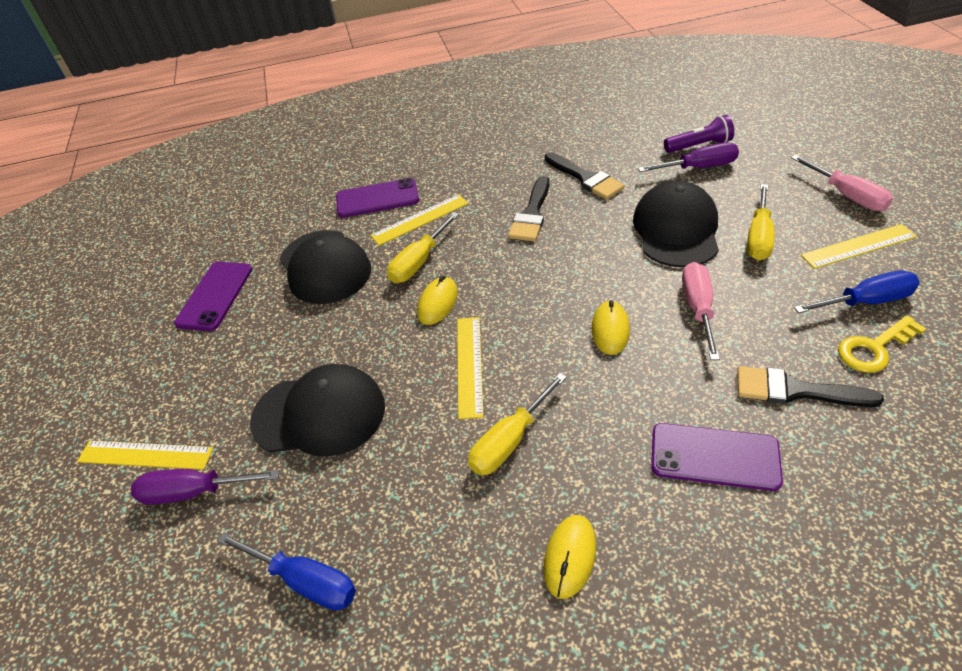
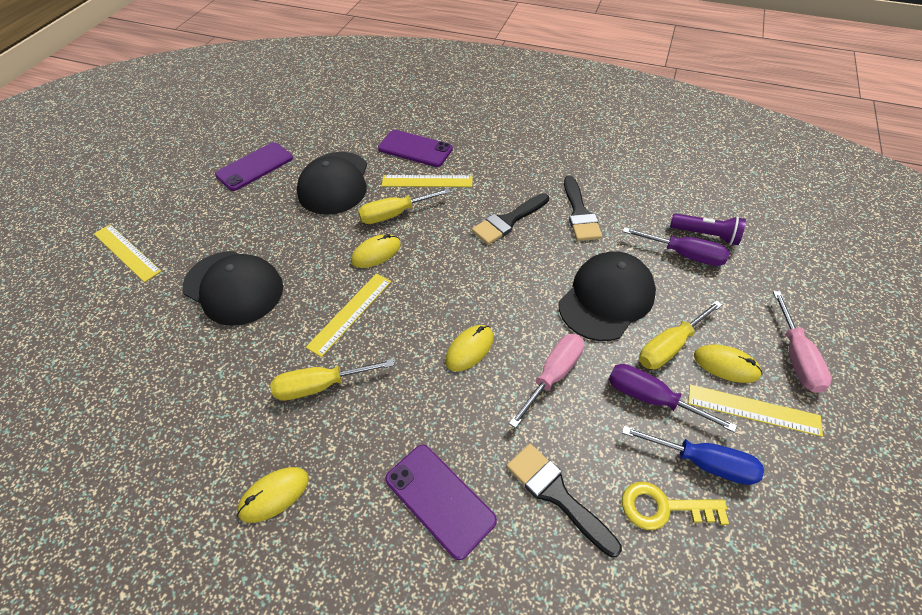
camera: 30 degrees right, 5 degrees up
(194, 492) = (127, 293): purple screwdriver -> purple screwdriver (651, 398)
(305, 581) = (126, 392): blue screwdriver -> none
(809, 227) = (726, 365): none -> yellow mouse

